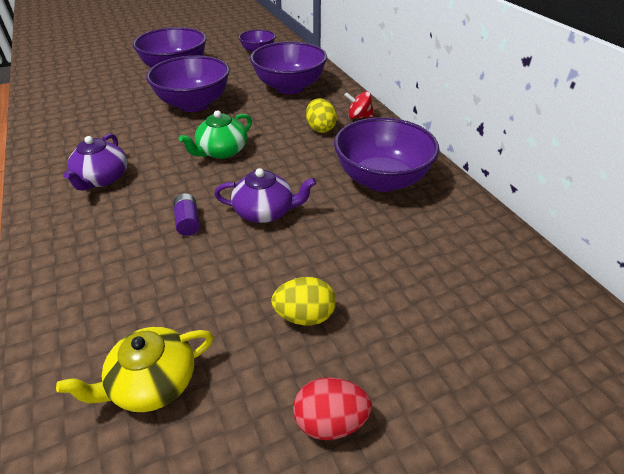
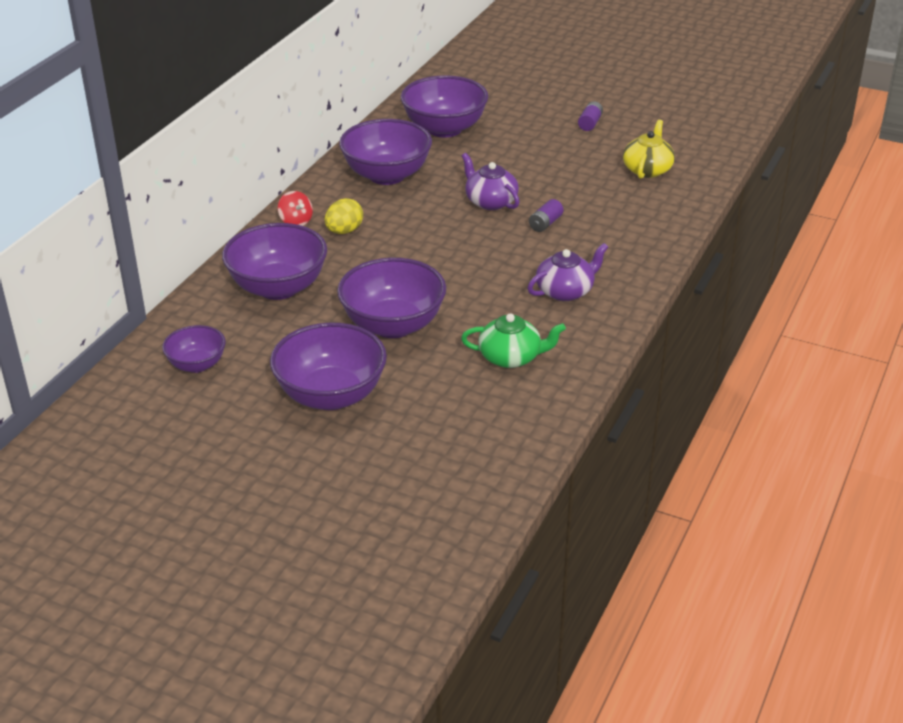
camera: 130 degrees left, 5 degrees down
(153, 382) = (647, 169): yellow teapot -> yellow teapot turned 90 degrees counterclockwise
(222, 151) = (449, 259): green teapot -> green teapot (511, 357)
(305, 316) = (549, 151): yellow egg -> none
(330, 421) = (590, 123): red egg -> purple battery
(445, 261) = (444, 129): none -> purple bowl

